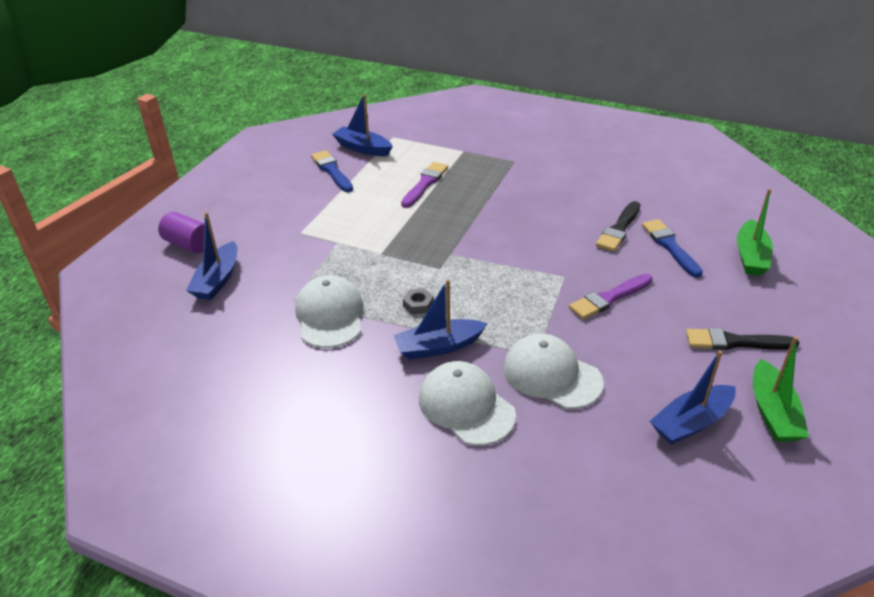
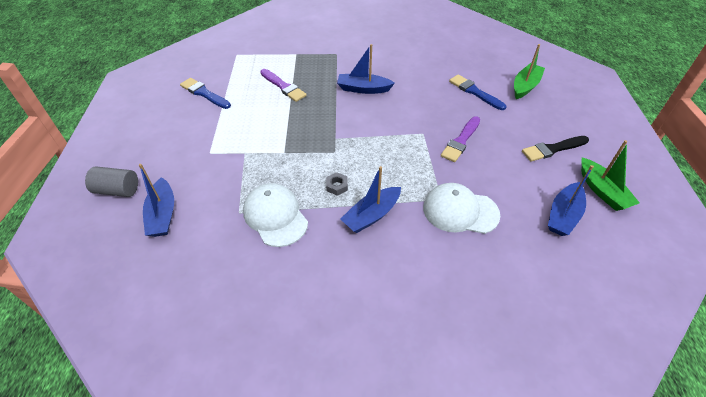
camera: 25 degrees left, 10 degrees up
(188, 244) = (117, 190): purple cylinder -> grey cylinder
(362, 148) = (218, 69): blue boat -> blue boat (363, 89)
(425, 183) = (283, 86): purple brush -> purple brush turned 135 degrees clockwise
(466, 406) = (419, 256): white cap -> none
(619, 229) = (436, 88): black brush -> none
(751, 256) = (525, 86): green boat -> green boat turned 135 degrees counterclockwise

